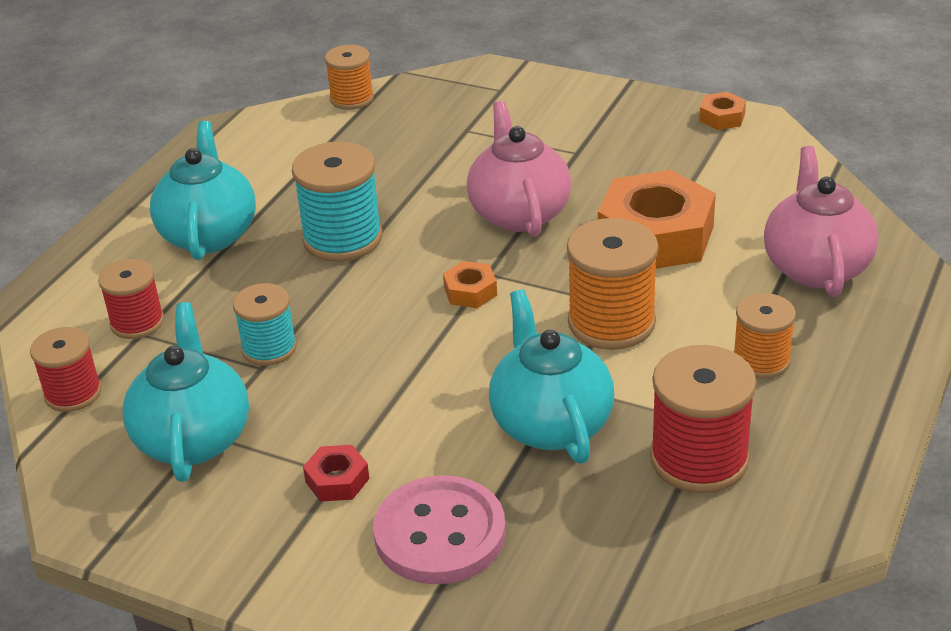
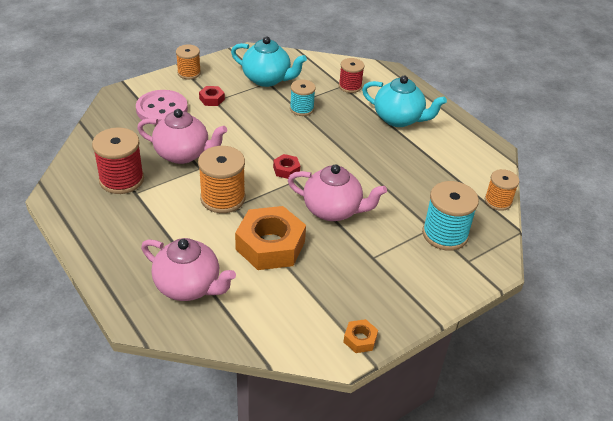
camera: 115 degrees right, 5 degrees up
(73, 393) = (319, 64): red spool -> none
(342, 239) = (362, 151): turquoise spool -> turquoise spool (445, 234)
(470, 291) = (286, 170): orange nut -> red nut
(550, 424) = (183, 154): turquoise teapot -> pink teapot
(761, 360) = (150, 227): orange spool -> orange spool (189, 73)

